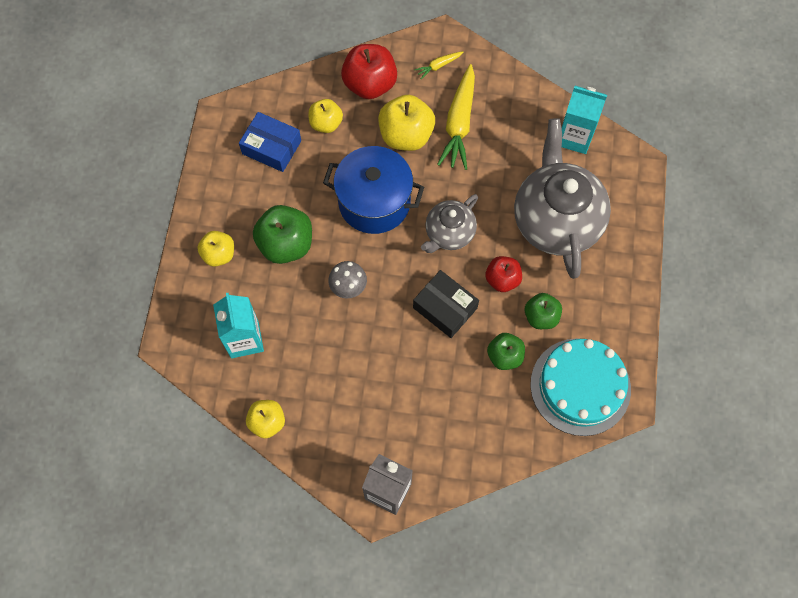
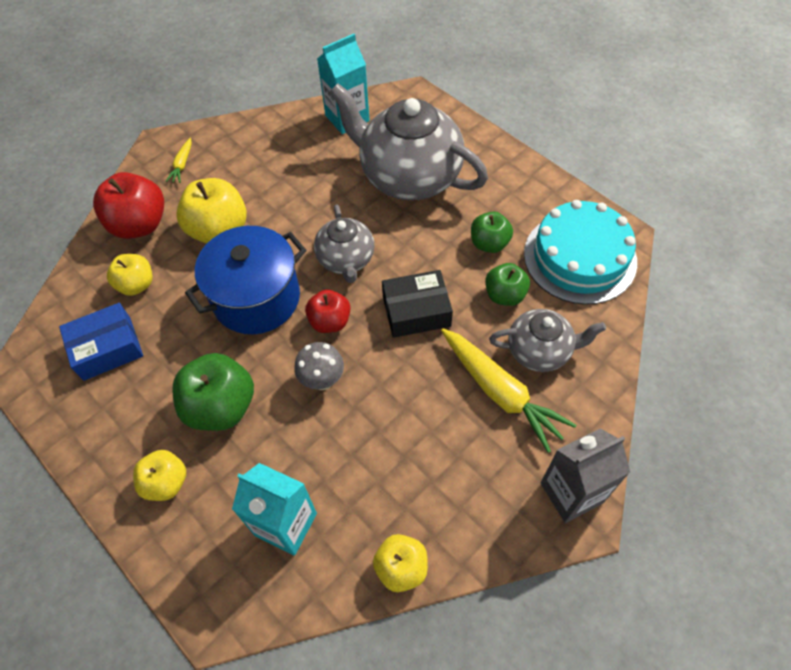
camera: 50 degrees left, 10 degrees down
(459, 123) = (251, 185): yellow carrot -> yellow carrot (500, 392)
(477, 408) = (540, 351): none -> grey teapot
(502, 279) = (428, 249): red apple -> red apple (330, 321)

